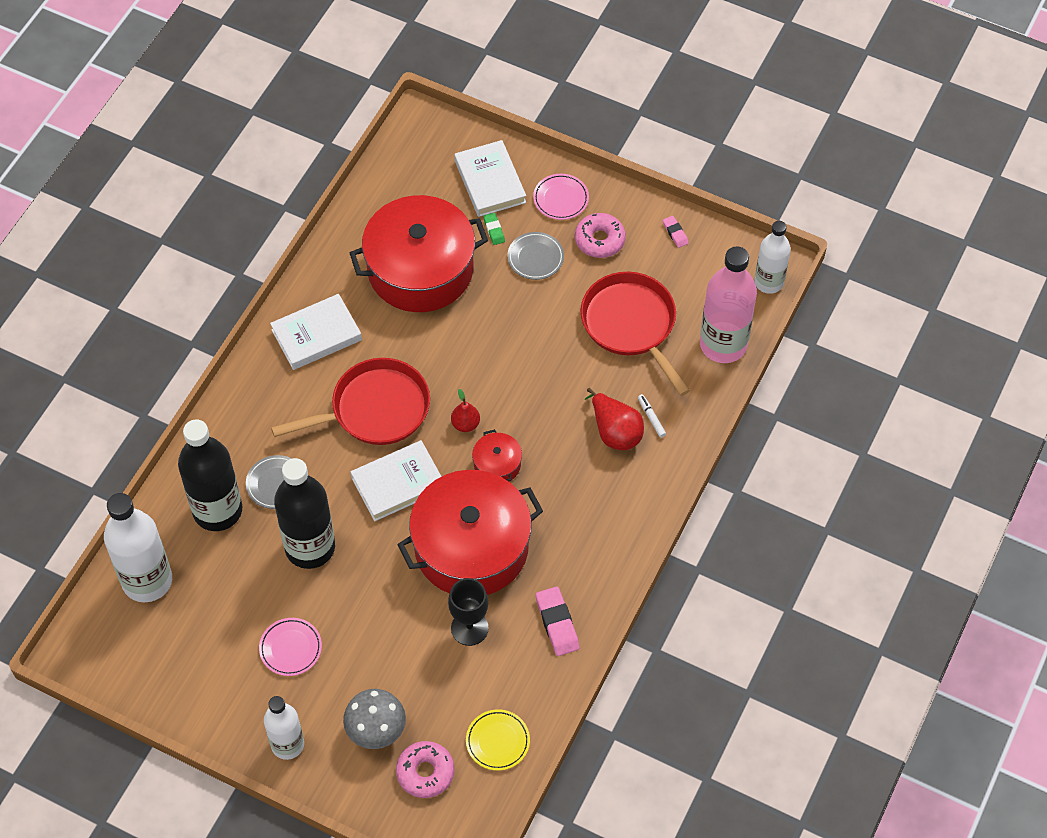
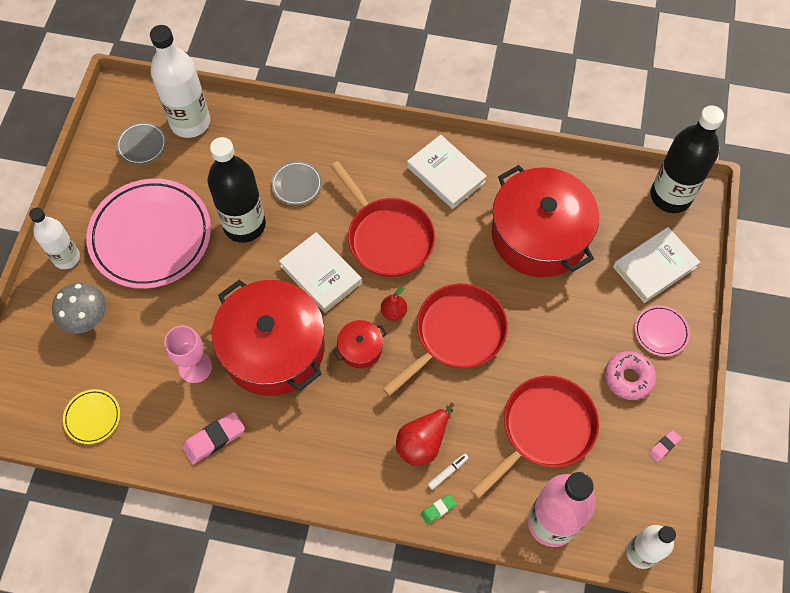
camera: 75 degrees right, 5 degrees up
(217, 510) = (262, 151): black bottle -> black bottle (670, 196)
(290, 648) = (151, 236): pink plate -> pink plate, size x2.35
(425, 772) = (56, 367): pink donut -> none
(469, 628) = (195, 367): black goblet -> pink goblet
(494, 230) = (603, 283): green eraser -> green eraser (438, 509)
(508, 373) = (456, 334): none -> red pan
(535, 258) = (587, 326): grey plate -> grey plate (142, 145)

